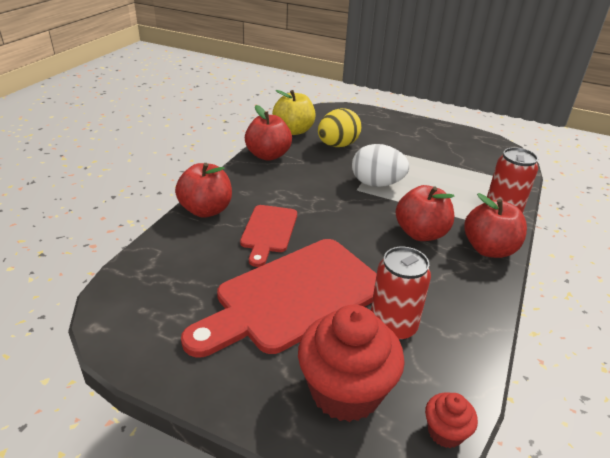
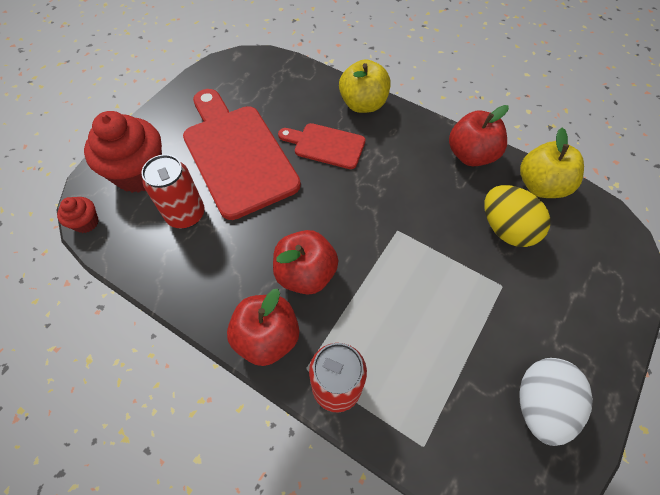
camera: 100 degrees right, 25 degrees up
(206, 210) = (363, 104): red apple -> yellow apple
(376, 184) = (409, 254): white egg -> white egg (540, 404)

